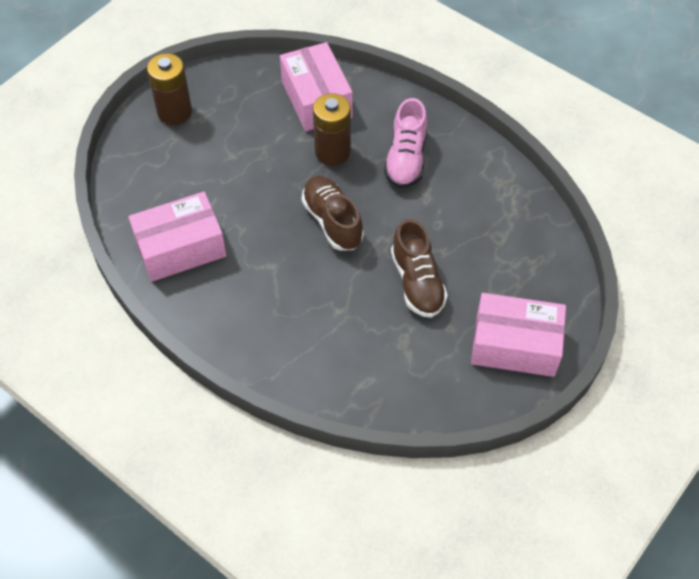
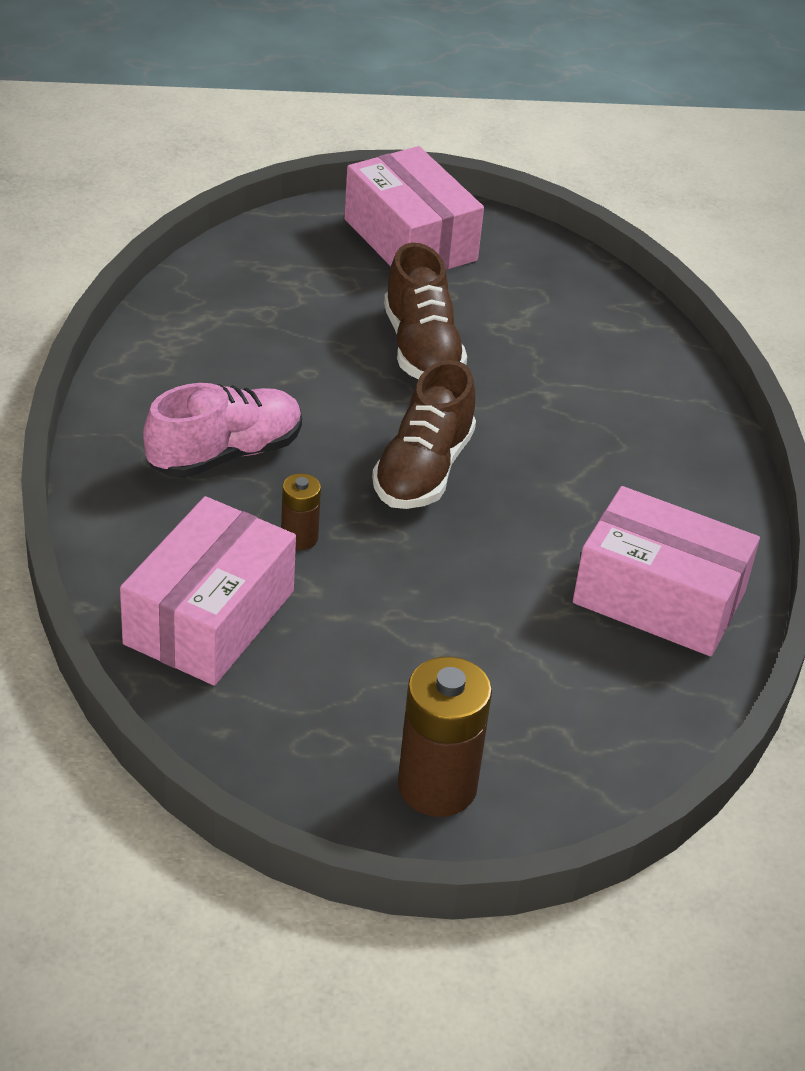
camera: 135 degrees left, 15 degrees down
(332, 152) = (299, 537): brown battery -> brown battery, size x0.53
(417, 282) = (421, 348): brown shoe -> brown shoe turned 135 degrees clockwise

